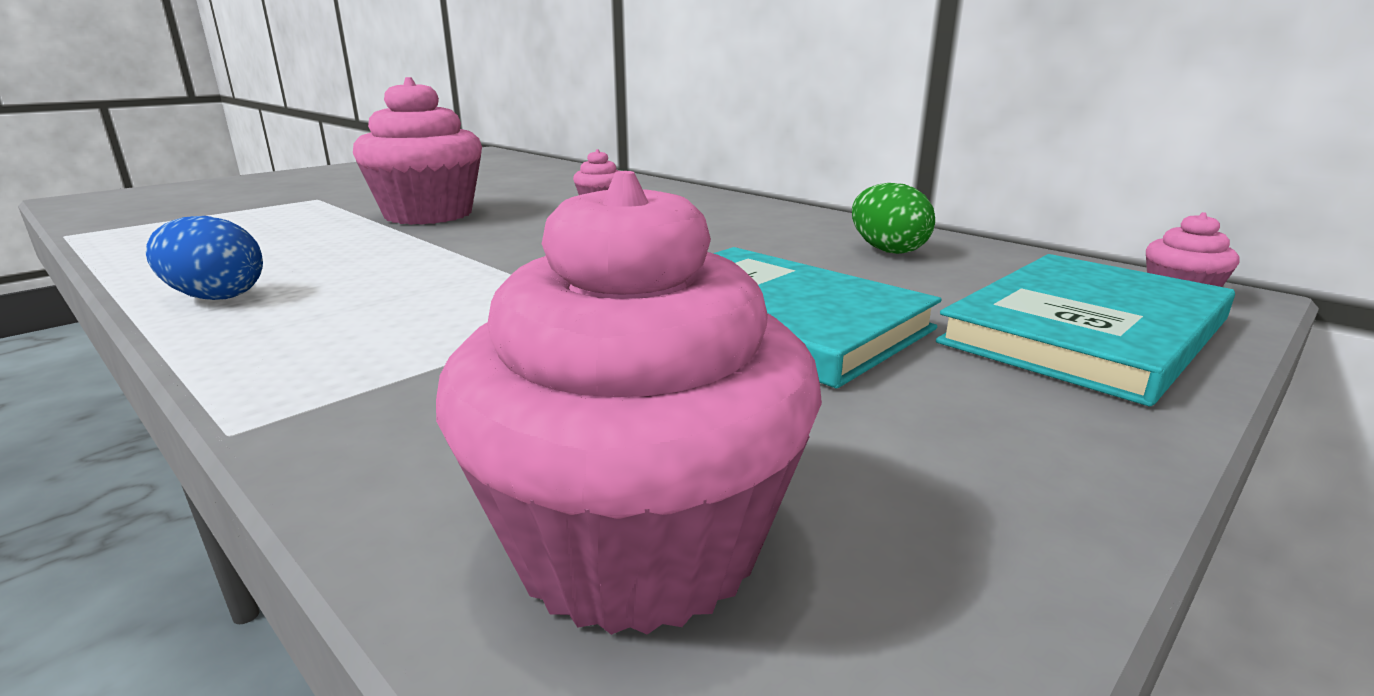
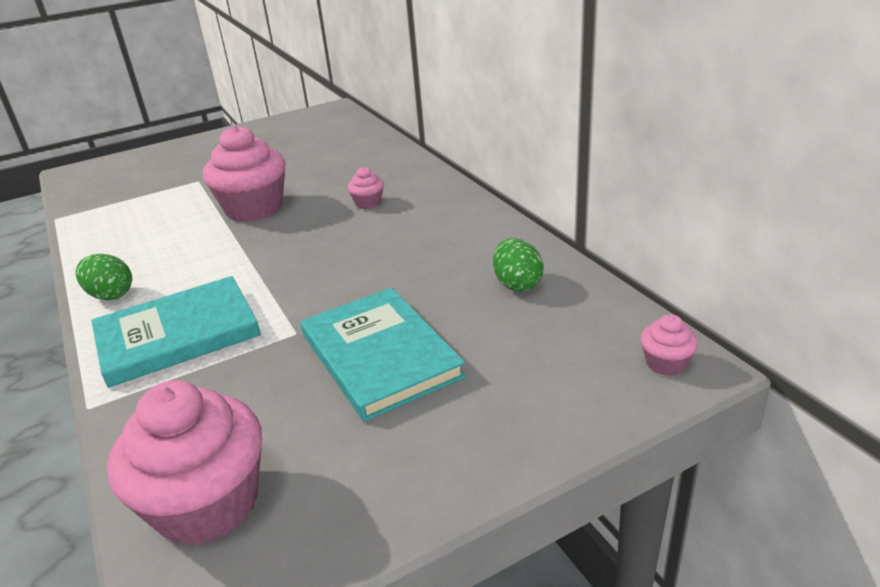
camera: 20 degrees right, 10 degrees up
(216, 297) = (111, 295): blue egg -> green egg
(1085, 331) = (555, 392): turquoise book -> turquoise book (177, 334)

